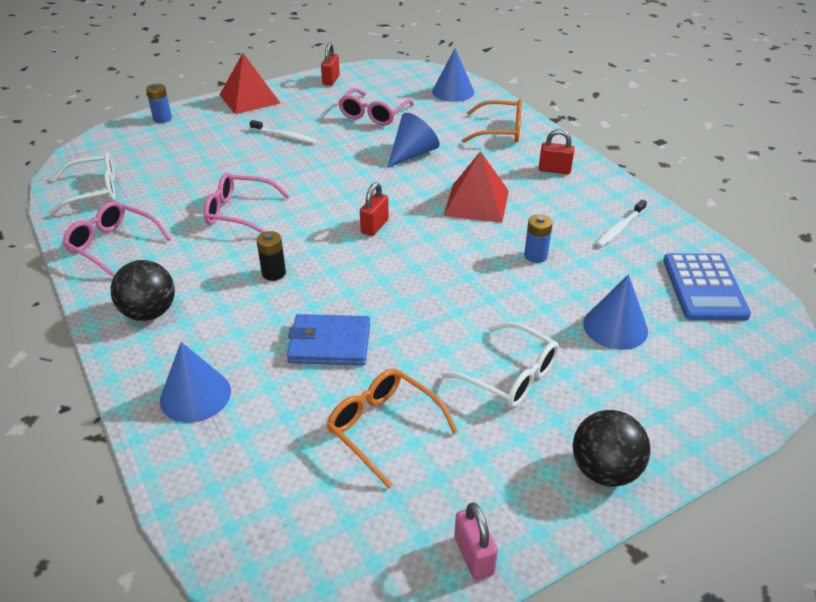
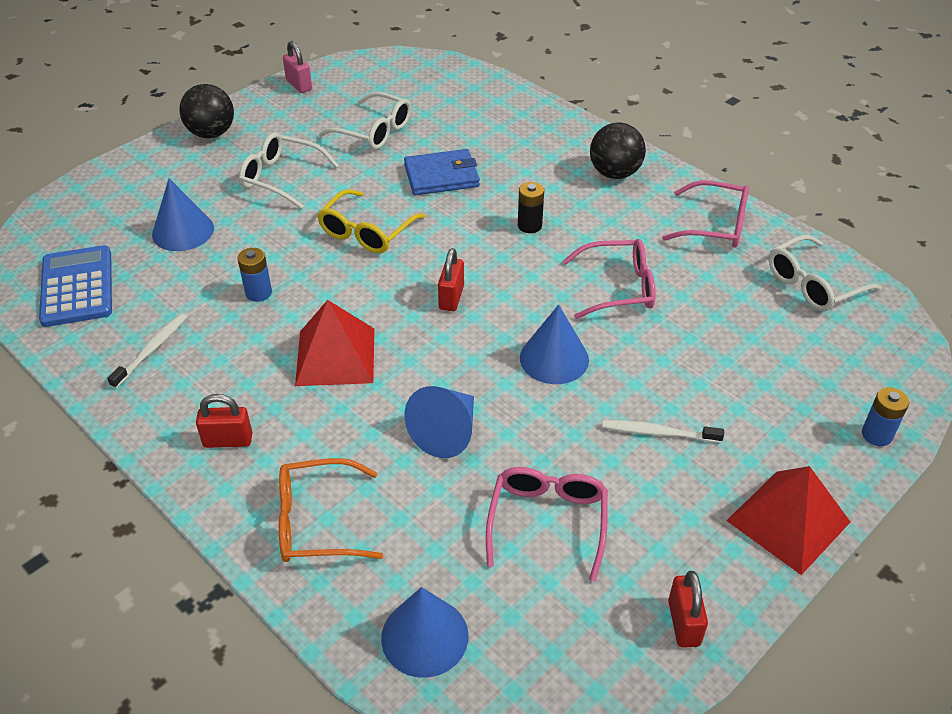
camera: 165 degrees right, 5 degrees up
(195, 395) = (525, 127): blue cone -> blue cone (554, 358)
(383, 428) = (374, 131): orange glasses -> white glasses
(429, 294) = (366, 232): none -> yellow glasses

